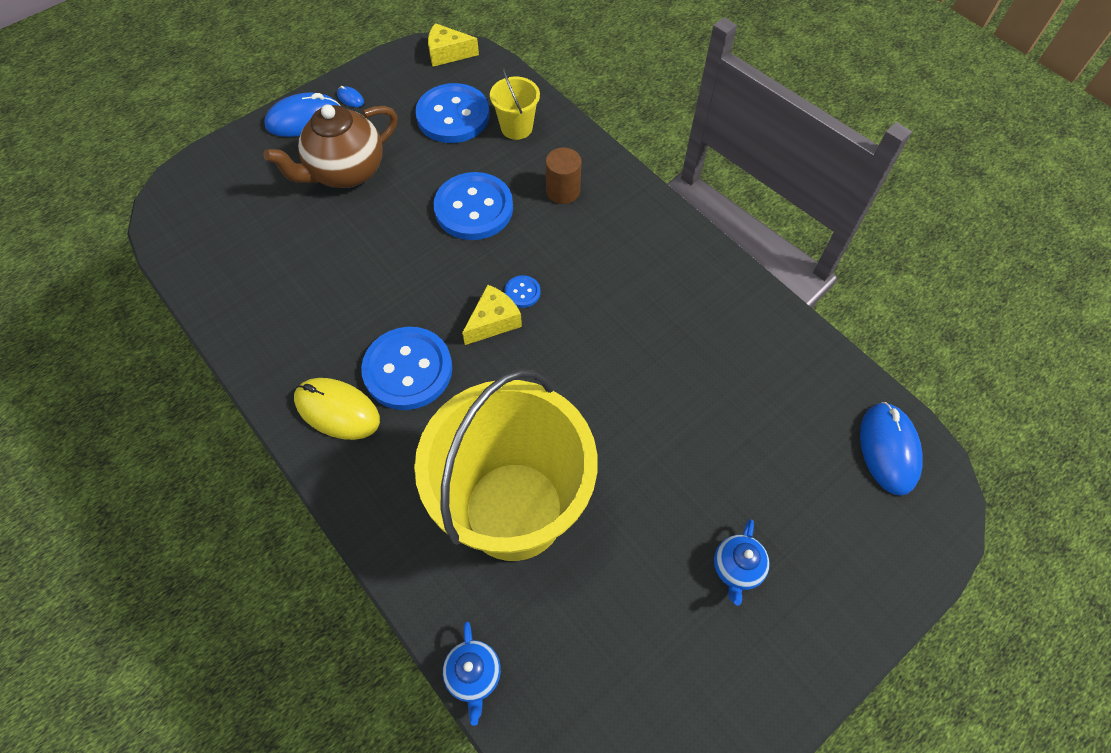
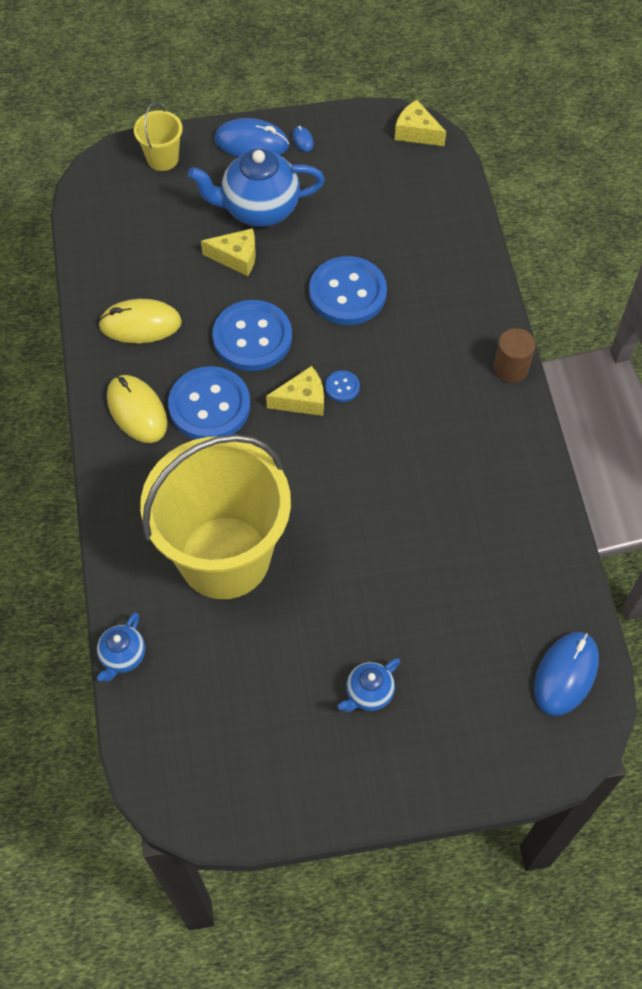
camera: 30 degrees right, 0 degrees up
(291, 325) = (140, 324): none -> yellow mouse
(346, 172) = (259, 209): brown teapot -> blue teapot
(350, 223) = (236, 257): none -> yellow cheese
(453, 116) = (383, 197): blue button -> blue button (252, 337)
(516, 128) = (433, 234): yellow bucket -> yellow bucket (163, 159)
(563, 191) = (436, 313): brown cylinder -> brown cylinder (511, 368)

